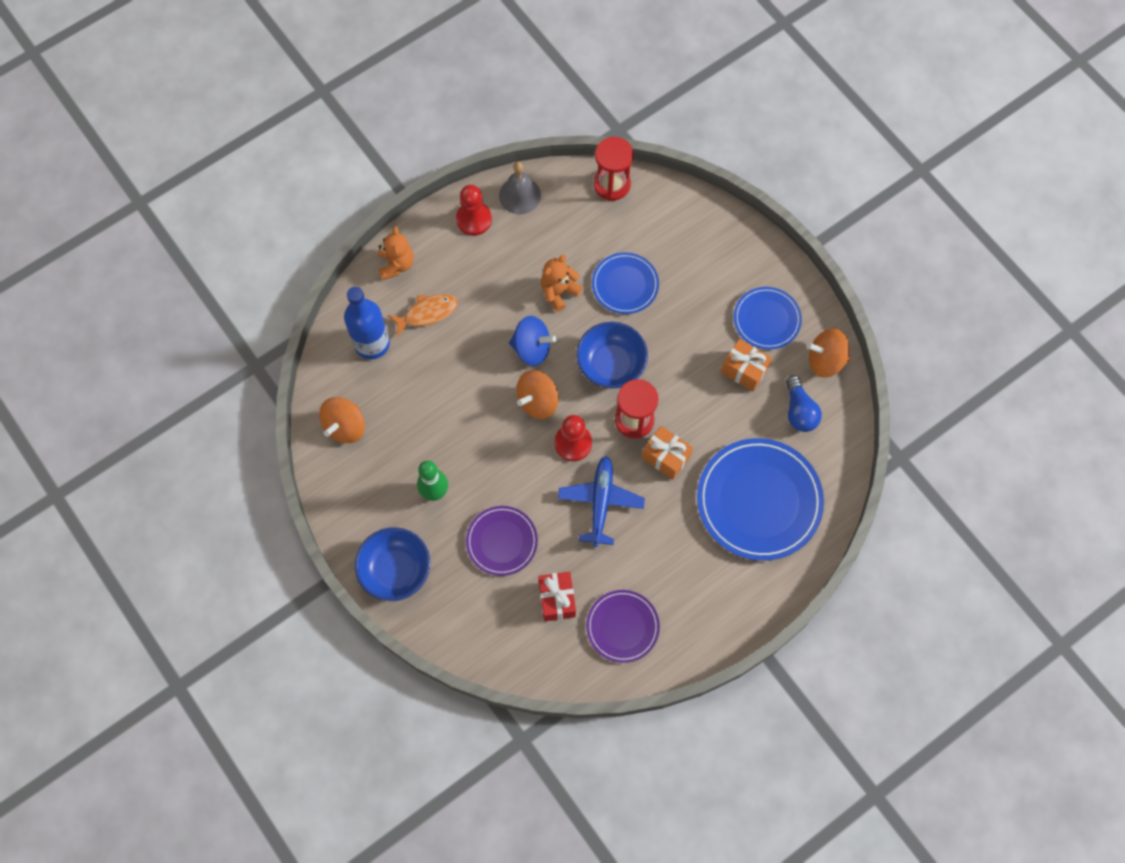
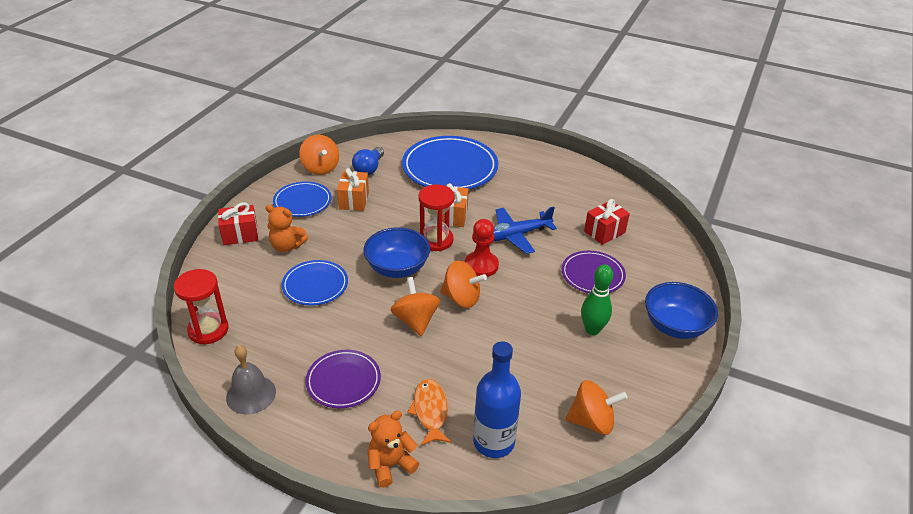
camera: 120 degrees left, 30 degrees down
(427, 313) = (430, 411): orange fish -> orange fish turned 45 degrees clockwise
(474, 219) = (299, 420): red pawn -> none
(532, 348) = (415, 320): blue spinning top -> orange spinning top
(559, 292) = (347, 324): orange teddy bear -> orange teddy bear (287, 246)
(622, 627) = (590, 197): purple plate -> purple plate (343, 381)
(737, 245) = (240, 235): none -> red gift
(799, 411) = (369, 169): blue light bulb -> blue light bulb turned 150 degrees clockwise

